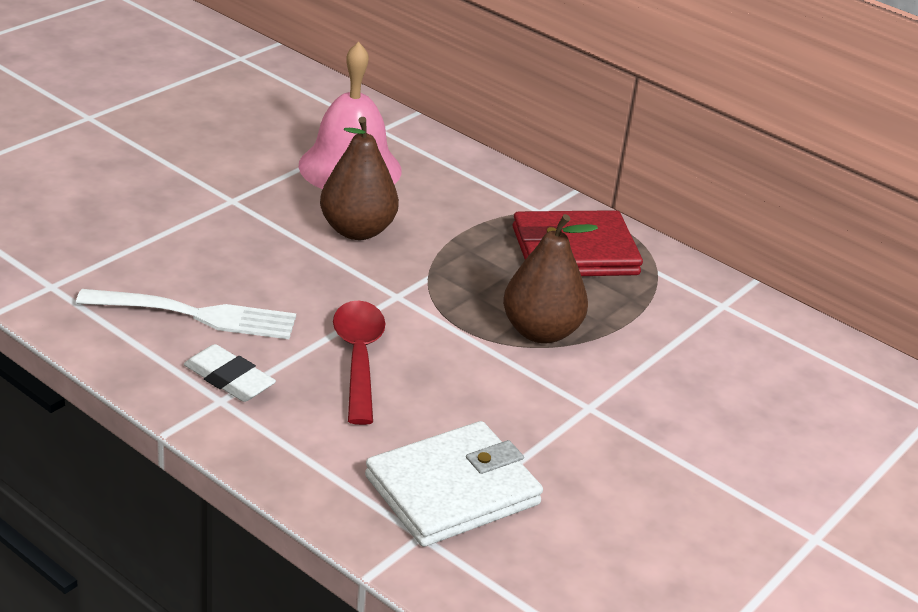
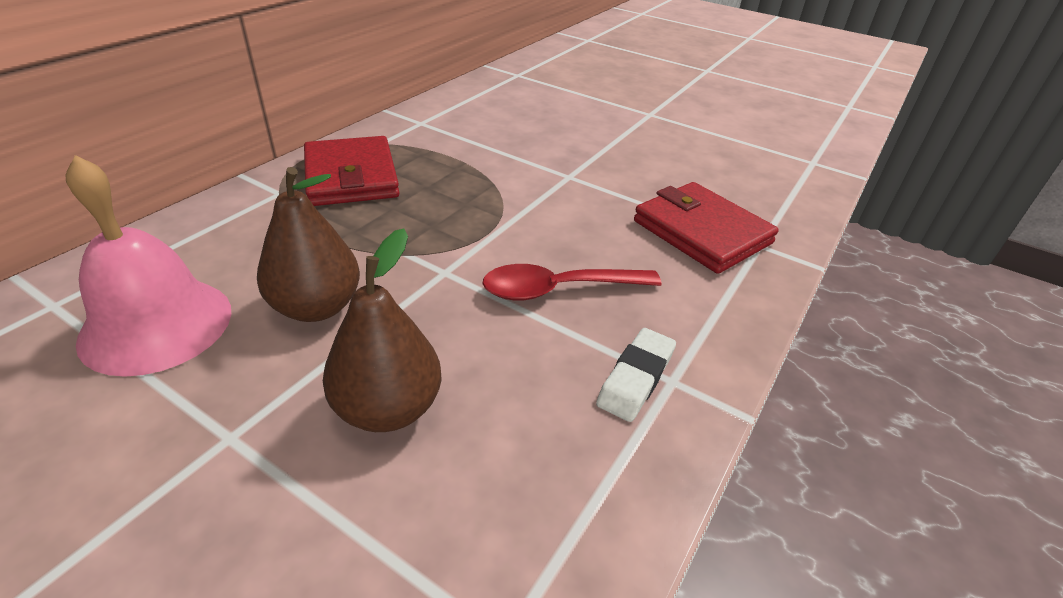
camera: 95 degrees left, 5 degrees up
(196, 315) = (527, 428): white fork -> none
(452, 490) = (702, 232): white wallet -> red wallet
(540, 332) = (480, 194): brown pear -> brown pear (388, 408)

